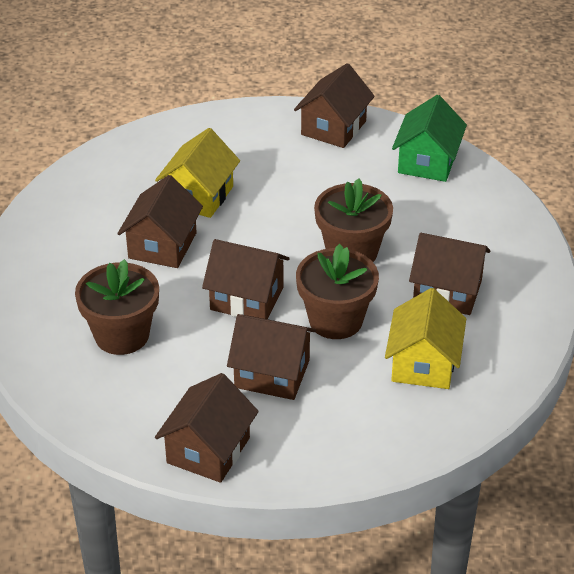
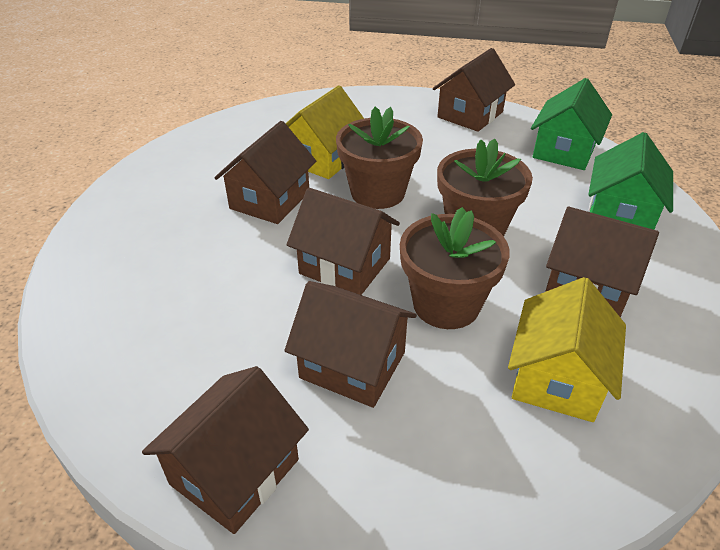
camera: 10 degrees right, 0 degrees up
(122, 335) = (187, 291): brown flower pot -> brown flower pot (378, 192)
(476, 223) = (620, 214): none -> green house

